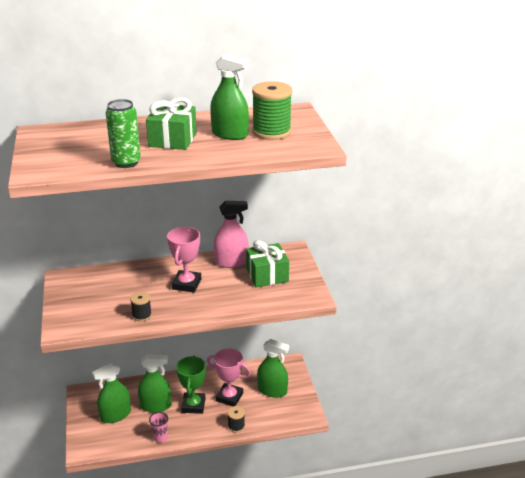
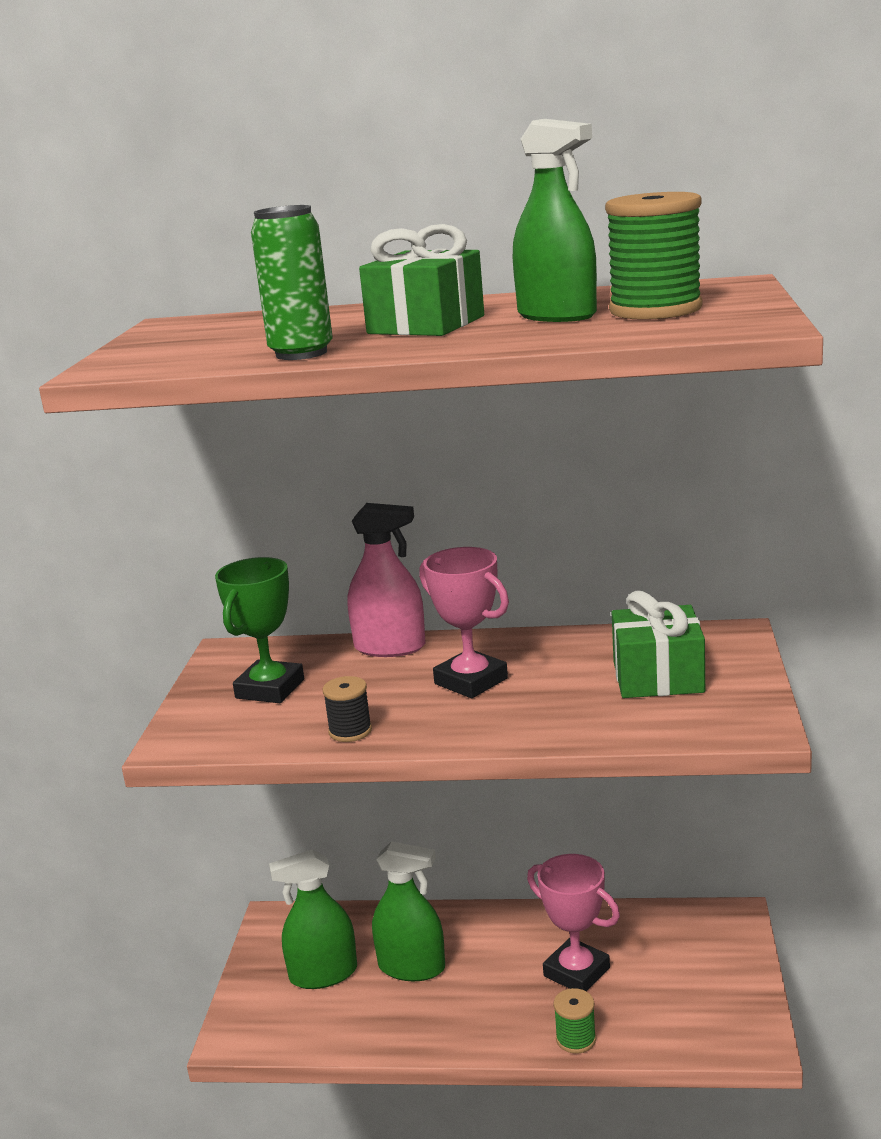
camera: 20 degrees right, 10 degrees down
(160, 437) = (400, 1037): pink cup -> none
(186, 284) = (471, 681): pink trophy -> pink trophy turned 75 degrees counterclockwise
(193, 405) = (492, 978): green trophy -> green trophy (270, 689)
(231, 262) = (585, 647): pink spray bottle -> pink spray bottle (390, 647)
(236, 426) = (576, 1039): black spool -> green spool
(272, 390) = (679, 971): green spray bottle -> none

